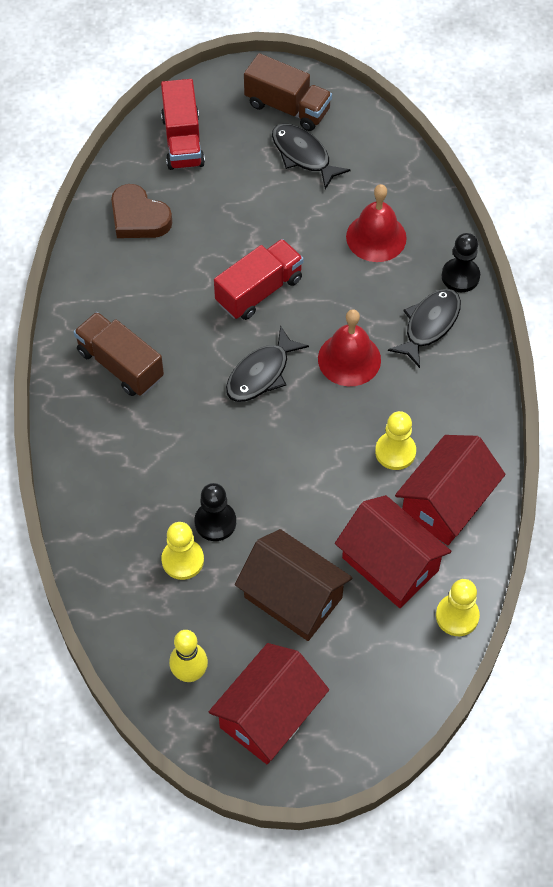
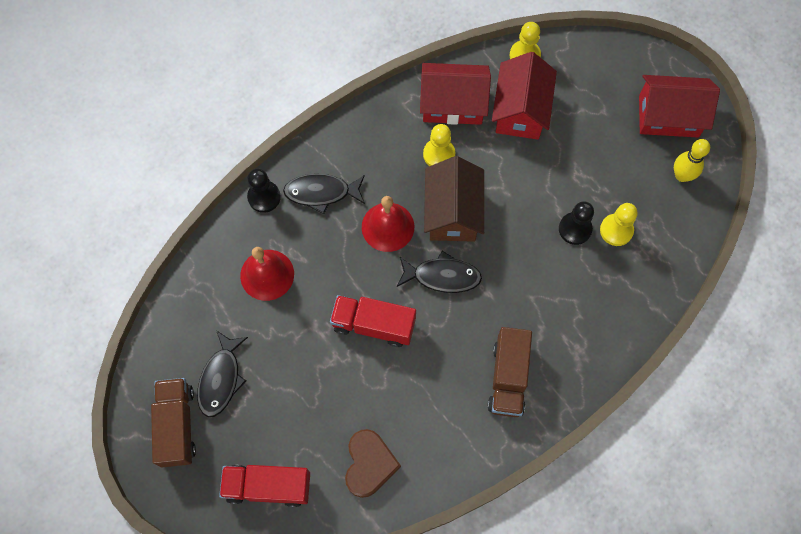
camera: 125 degrees left, 10 degrees up
(183, 141) = (268, 486): red truck -> red truck turned 135 degrees counterclockwise
(293, 597) = (587, 150): brown house -> brown house (452, 212)

